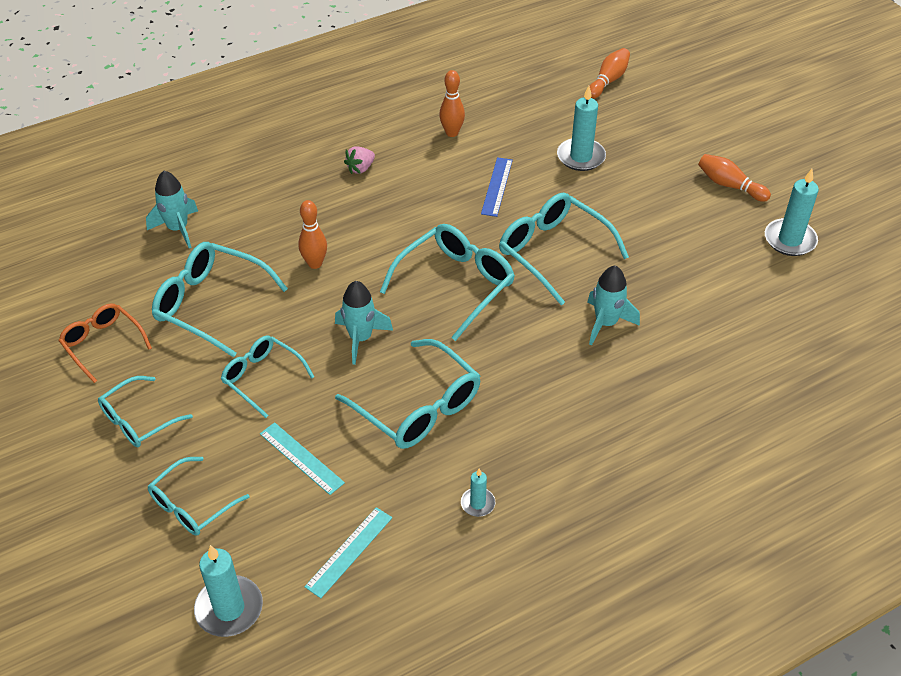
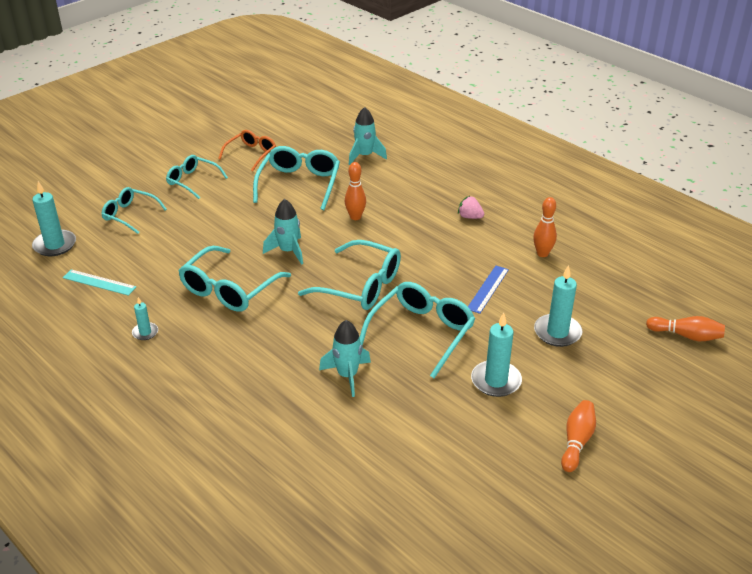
camera: 75 degrees right, 10 degrees down
(262, 378) = (239, 218): turquoise glasses -> none
(301, 458) = (173, 248): turquoise ruler -> none
(497, 186) = (488, 289): blue ruler -> blue ruler turned 60 degrees counterclockwise
(790, 240) = (516, 497): turquoise candle -> turquoise candle (496, 381)

